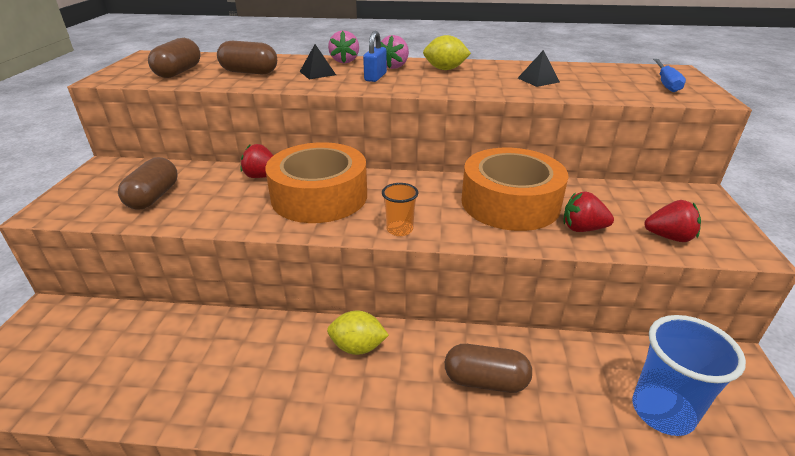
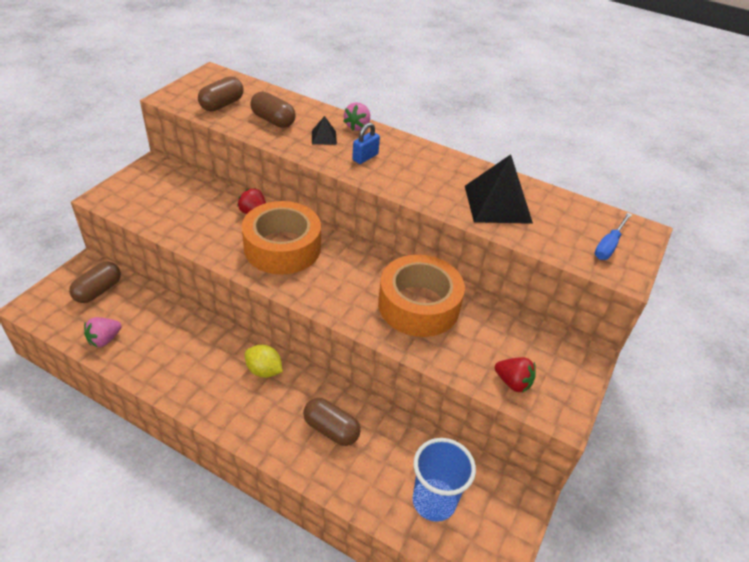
camera: 20 degrees right, 10 degrees up
(153, 197) = (171, 208): brown capsule -> brown capsule (98, 291)
(394, 66) = (392, 147): pink strawberry -> pink strawberry (104, 339)
(399, 229) = (317, 299): orange cup -> none
(445, 69) = (431, 164): yellow lemon -> none
(538, 80) = (497, 204): black pyramid -> black pyramid, size x2.16
(582, 228) = (452, 349): red strawberry -> none

